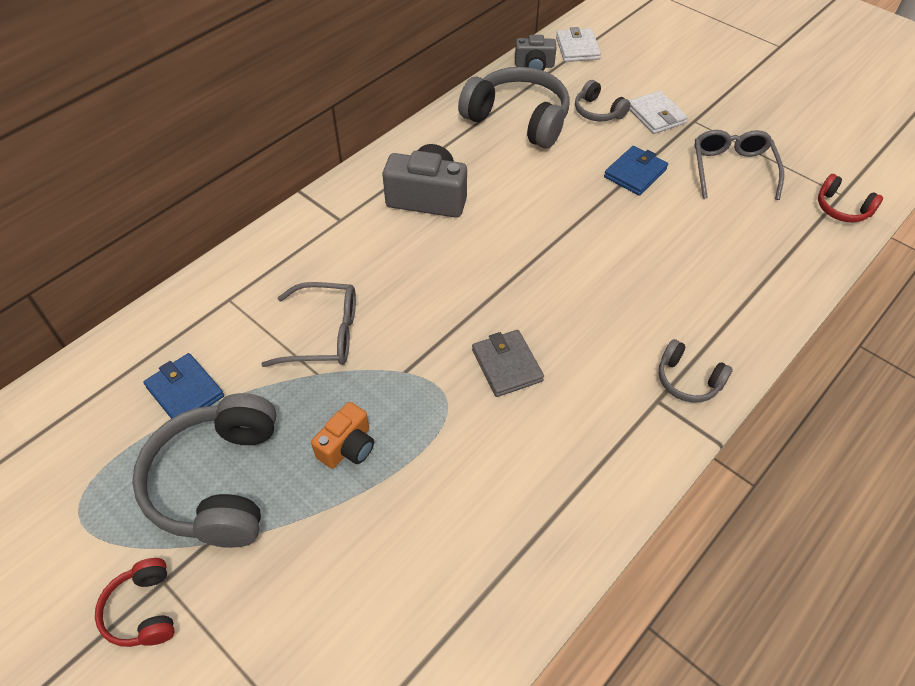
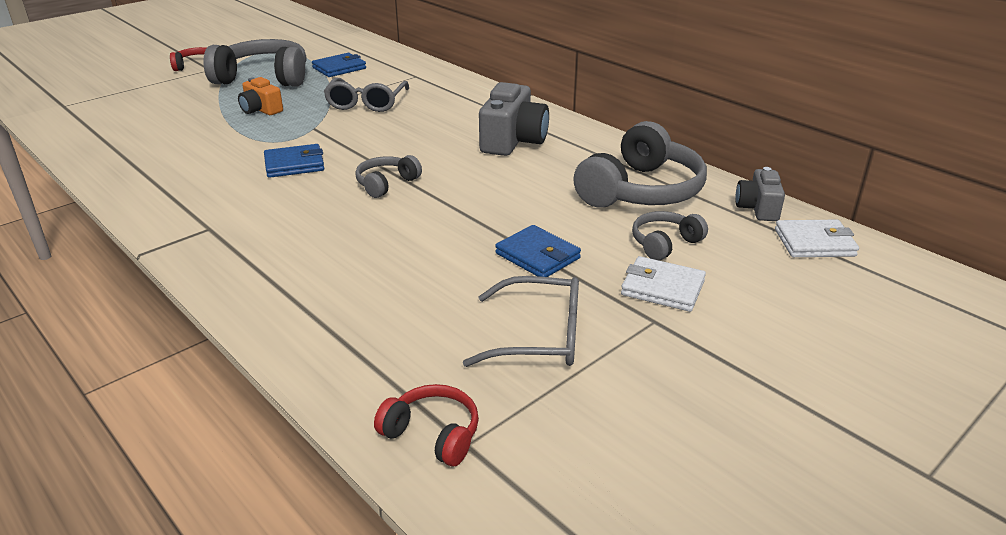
camera: 95 degrees right, 20 degrees down
(507, 365) = (294, 164): grey wallet -> blue wallet
(656, 115) = (662, 288): white wallet -> white wallet turned 45 degrees clockwise
(688, 380) = (219, 247): grey headphones -> grey headphones (386, 184)
(842, 208) = (432, 434): red headphones -> red headphones turned 75 degrees clockwise

